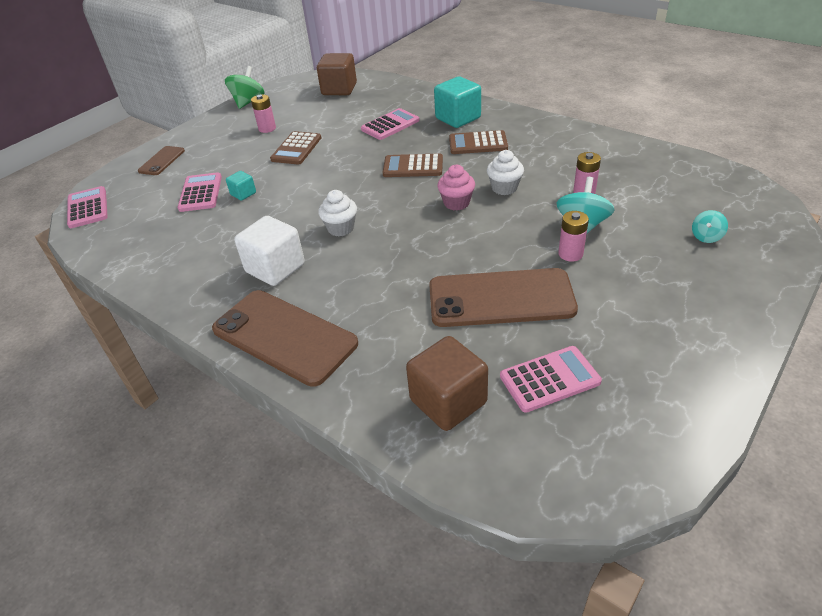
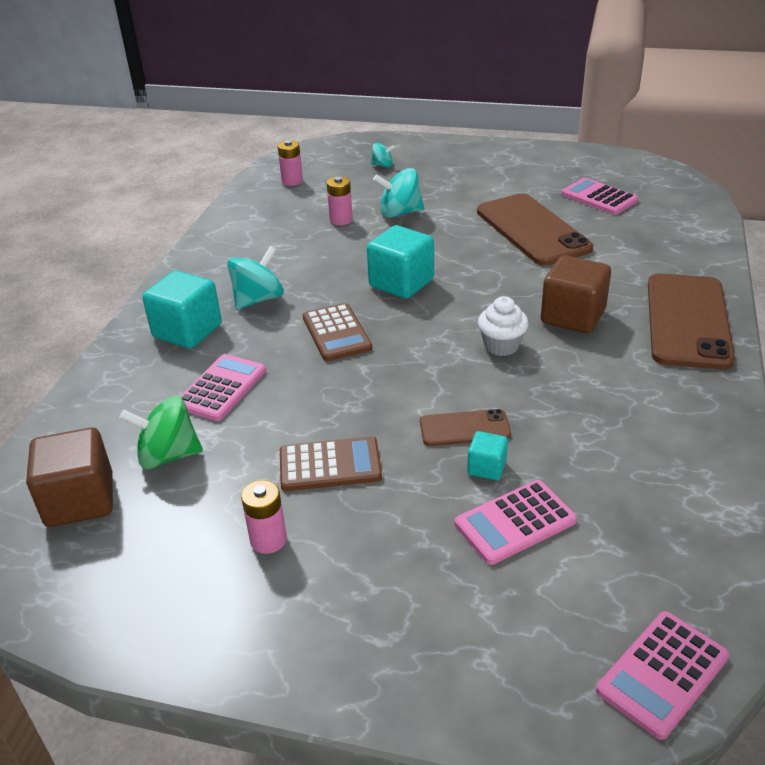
camera: 115 degrees left, 5 degrees down
(162, 161) = (451, 653): brown phone -> brown phone (464, 428)
(248, 102) = (149, 638): green spinning top -> green spinning top (168, 455)
(275, 268) = (607, 366): white cube -> none
(390, 125) = (221, 388): pink calculator -> pink calculator turned 90 degrees clockwise
(448, 401) = (661, 227): brown cube -> brown cube (573, 316)
(456, 203) = (401, 283): pink cupcake -> turquoise cube
(478, 143) = (258, 299): brown calculator -> turquoise spinning top
(504, 188) = (355, 262): white cupcake -> none
(570, 254) = (446, 211): pink battery -> pink battery (292, 181)

